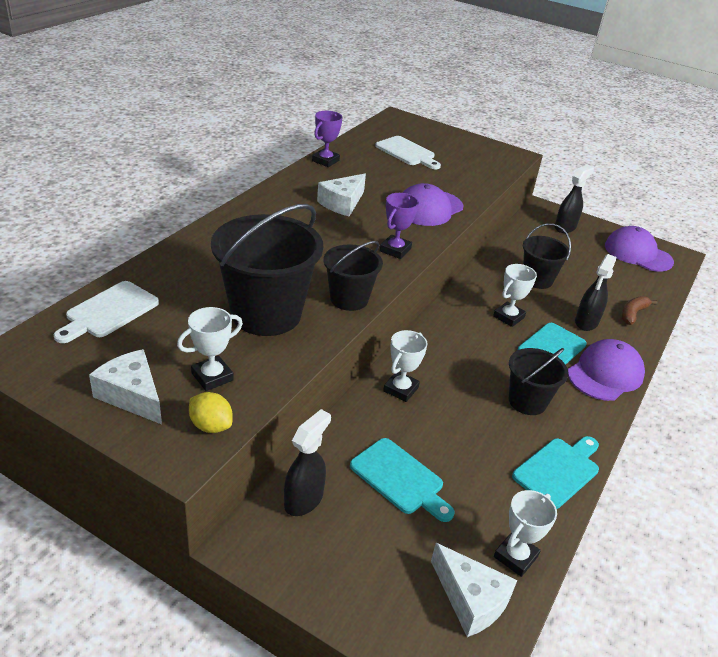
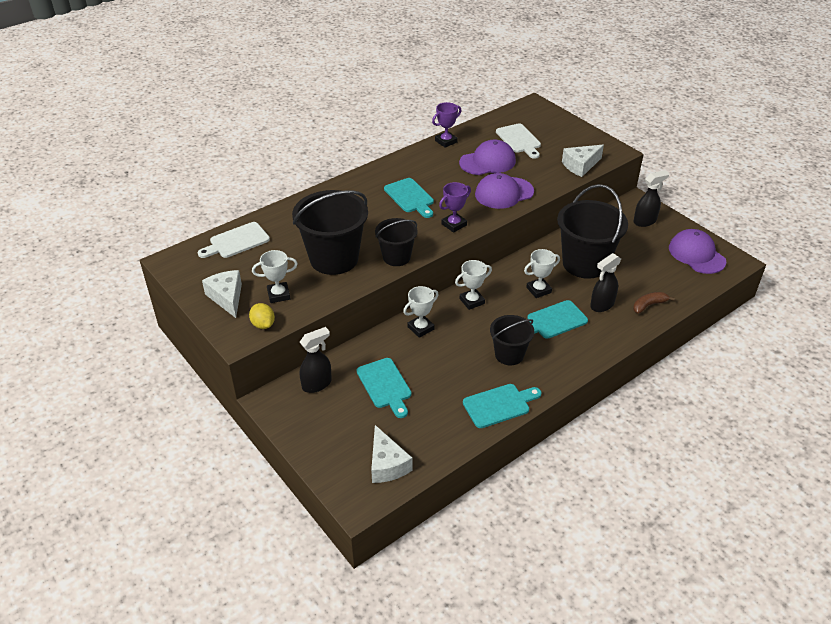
camera: 25 degrees right, 5 degrees up
(321, 225) = (410, 197): none -> turquoise cutting board
(342, 203) = (437, 181): white cheese -> white cheese (580, 166)
(515, 556) = (432, 448): white trophy -> white trophy (472, 301)
(537, 279) = (585, 263): black bucket -> black bucket, size x1.74
(605, 374) = (587, 347): purple cap -> purple cap (488, 162)

